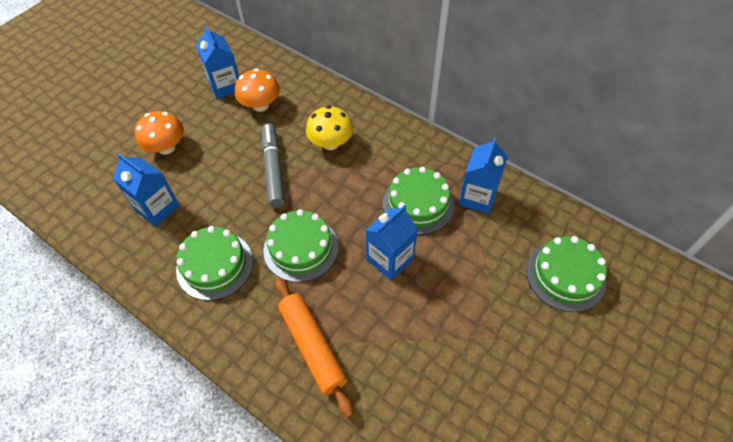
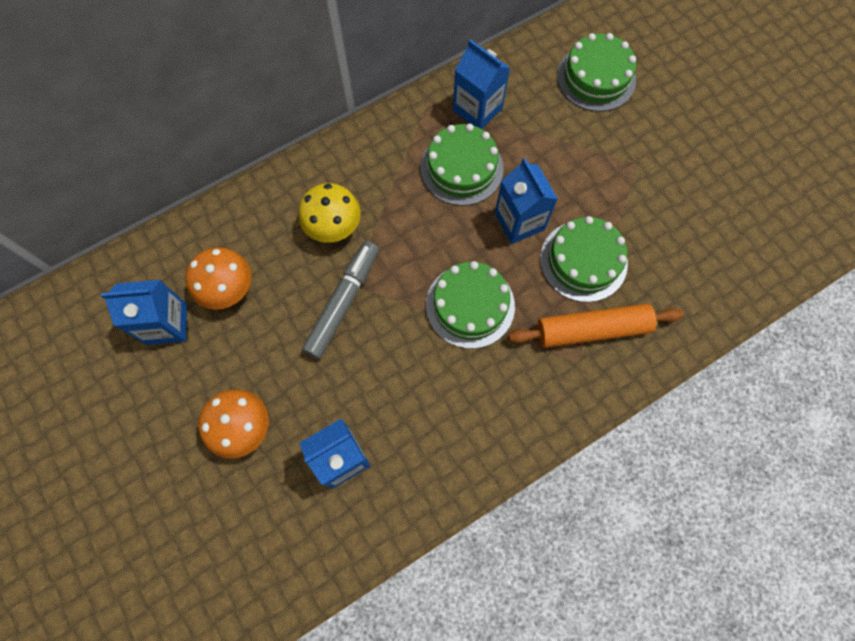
camera: 70 degrees left, 15 degrees up
(215, 265) = (455, 406): green cake -> green cake (583, 261)
(274, 169) = (343, 302): grey marker -> grey marker turned 105 degrees clockwise

